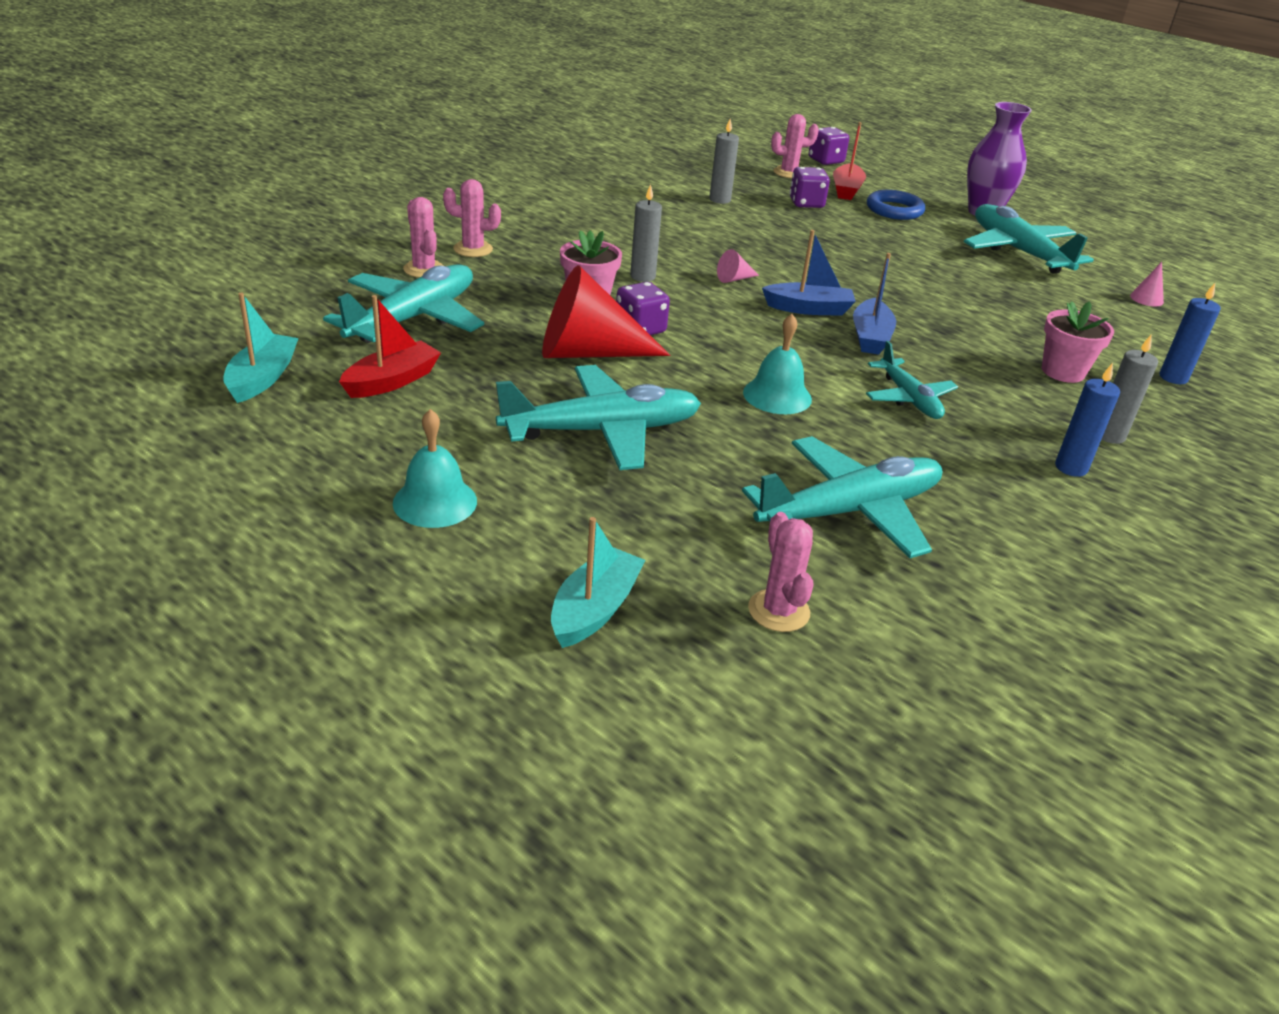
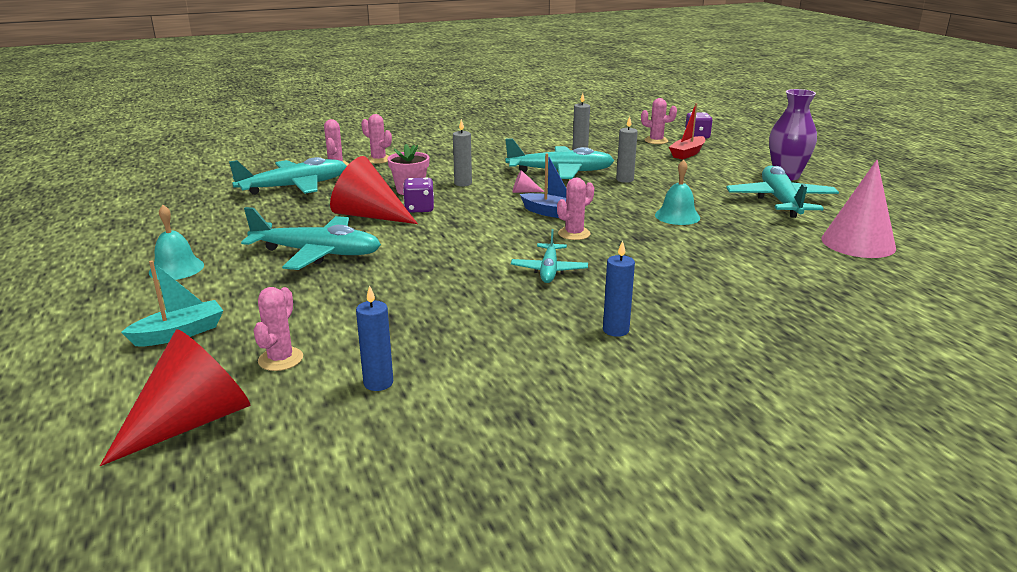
camera: 30 degrees right, 10 degrees down
(262, 378) = (178, 202): turquoise boat -> none
(392, 381) = (239, 213): red boat -> none
(777, 395) = (456, 254): turquoise bell -> turquoise bell (677, 216)
(798, 737) = (192, 422): none -> red cone
(806, 203) = (643, 158): purple dice -> none
(849, 511) = (407, 320): turquoise plane -> turquoise plane (560, 172)
(870, 337) = (574, 234): blue boat -> pink cactus
(894, 210) = (709, 168): blue ring -> none
(1063, 371) = (702, 275): pink flower pot -> none
(1109, 435) = (681, 318): grey candle -> grey candle (624, 180)
(1146, 299) = (858, 243): pink cone -> pink cone, size x2.48
(1173, 377) = (801, 294): blue candle -> blue candle (378, 383)

